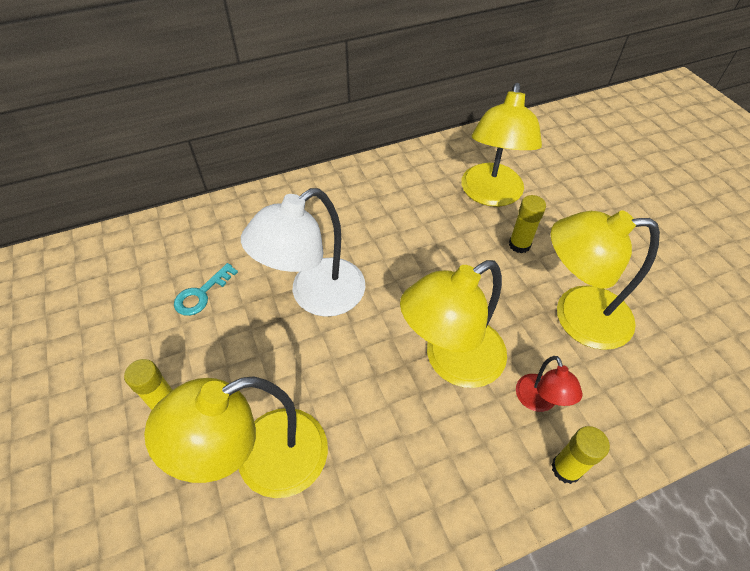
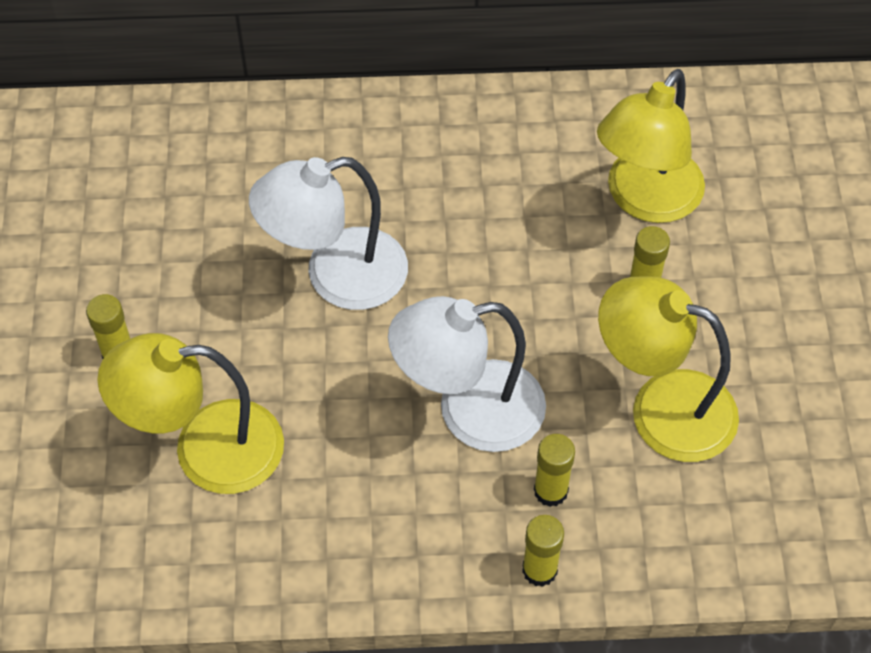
camera: 20 degrees right, 5 degrees up
(201, 294) = (196, 230): turquoise key -> none
(451, 361) = (469, 411): yellow lamp -> white lamp
(539, 401) = (550, 491): red lamp -> yellow glue stick

